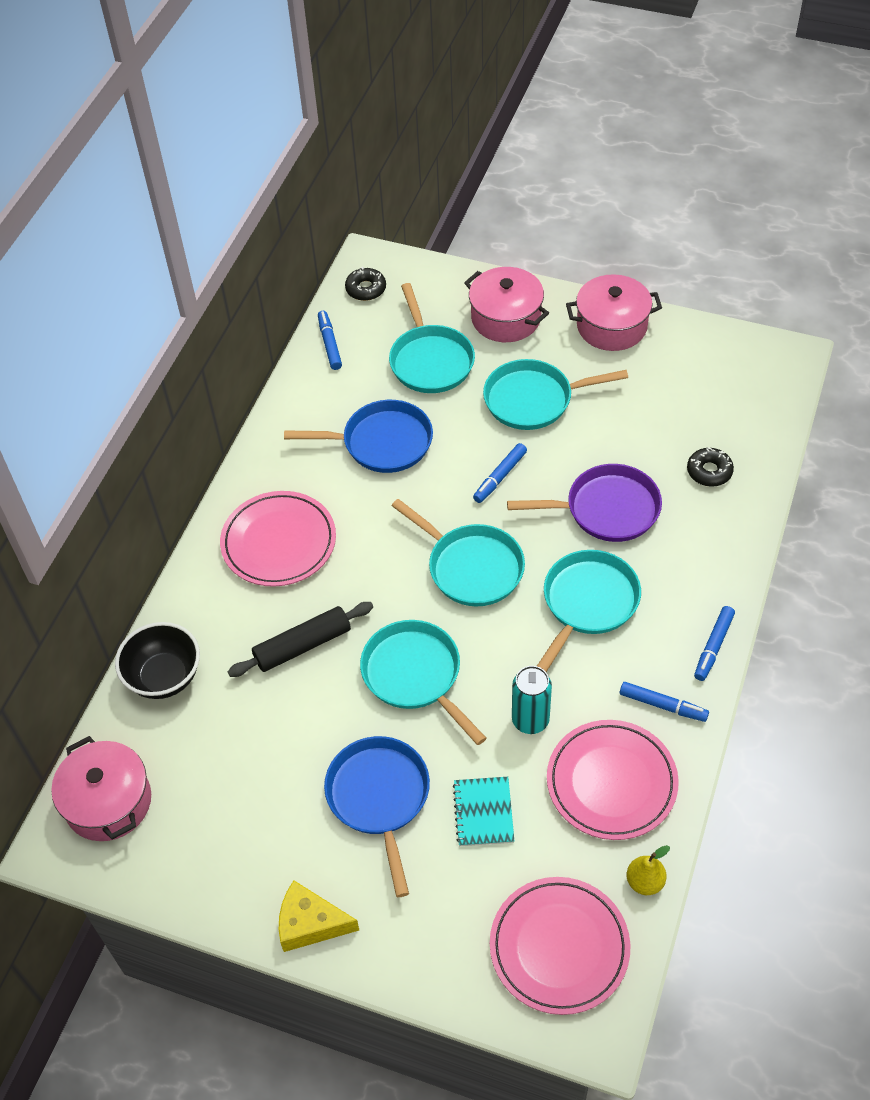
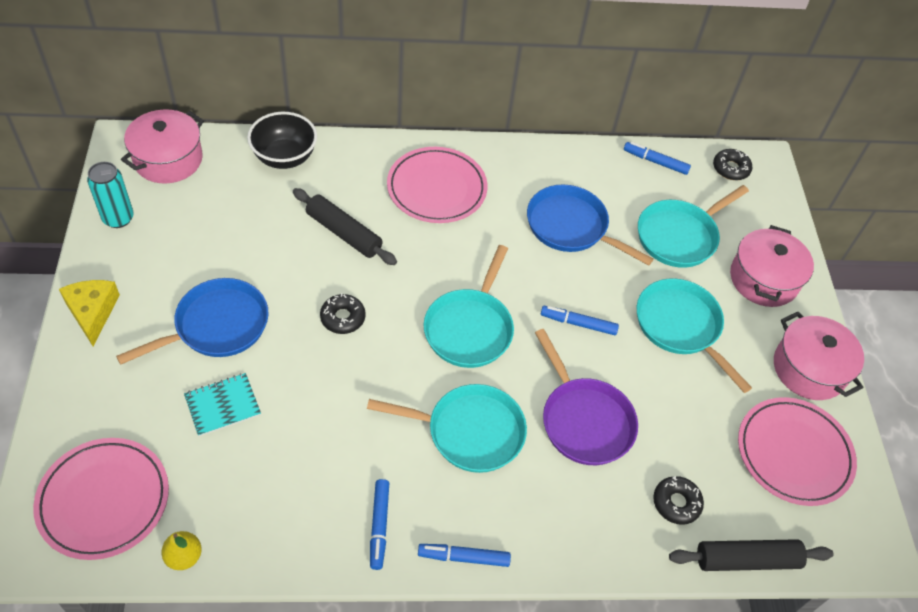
camera: 60 degrees right, 0 degrees up
(329, 344) = (655, 162): blue marker -> blue marker turned 120 degrees counterclockwise
(382, 442) = (571, 227): blue pan -> blue pan turned 150 degrees clockwise
(415, 675) = (343, 318): turquoise pan -> black donut
(530, 720) = (326, 417): turquoise can -> turquoise can (118, 218)
(611, 782) = (281, 501): pink plate -> pink plate (794, 453)
(774, 443) = (746, 560): none -> black rolling pin

